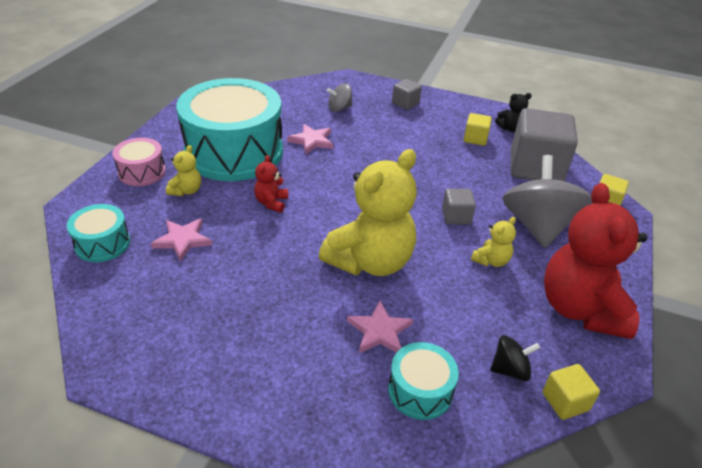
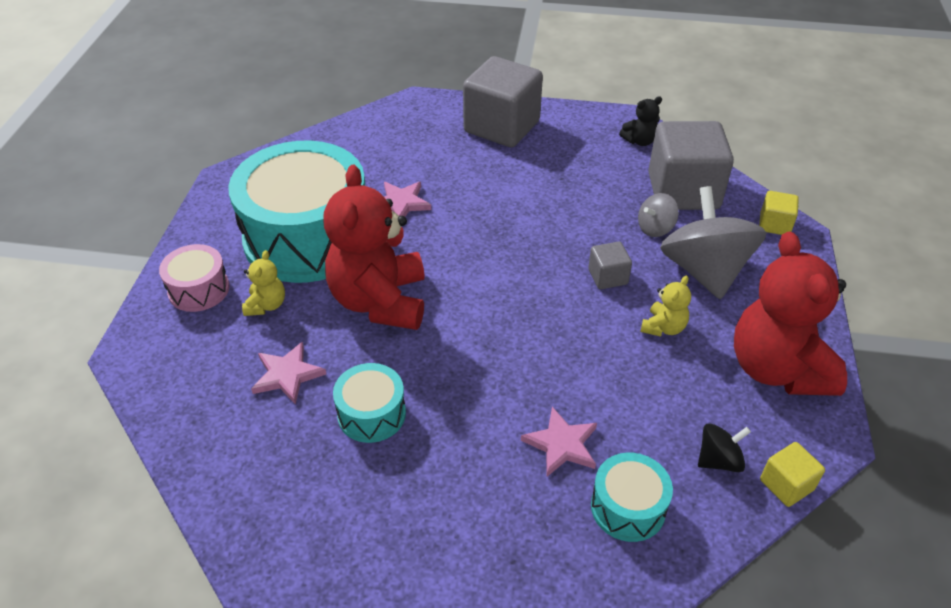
camera: 10 degrees left, 5 degrees up
(102, 243) = (187, 400): turquoise drum -> turquoise drum (371, 414)
(271, 202) = (380, 301): red teddy bear -> red teddy bear, size x2.32
(339, 108) = (421, 149): grey spinning top -> grey spinning top (655, 228)
(370, 261) = (524, 357): yellow teddy bear -> none
(405, 103) = (501, 127): grey cube -> grey cube, size x2.18
(475, 139) = (601, 163): yellow cube -> none

